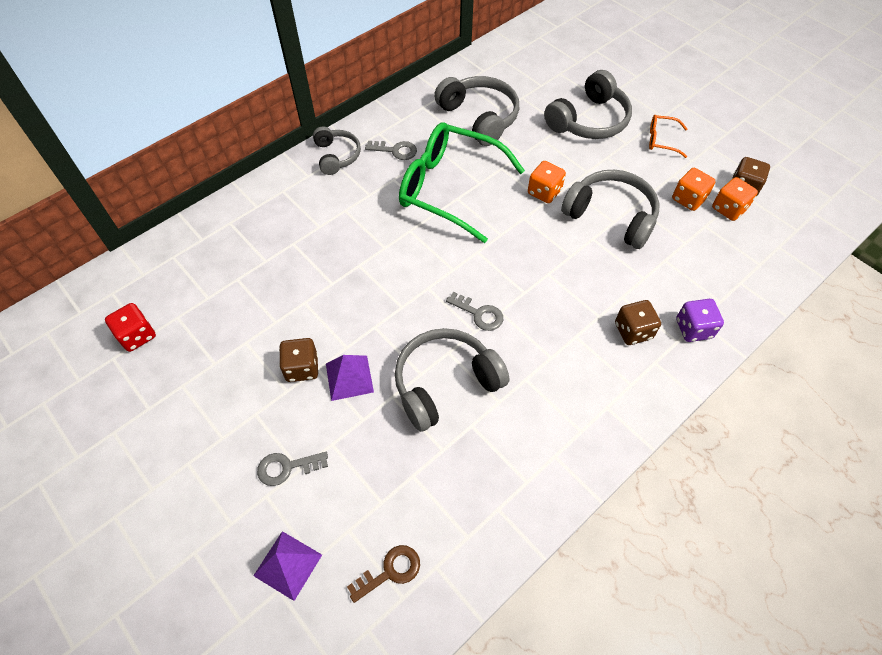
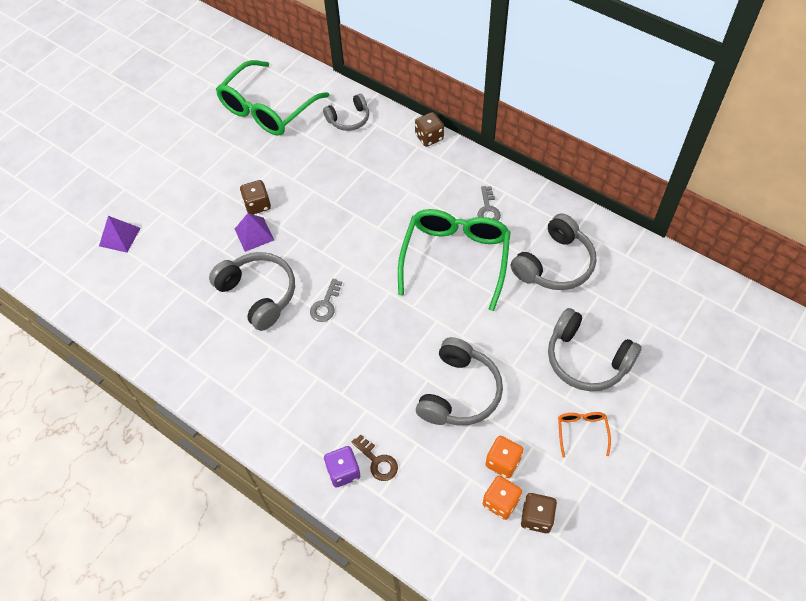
camera: 80 degrees right, 0 degrees up
(137, 336) = (267, 109): red dice -> green glasses
(286, 467) = (182, 218): grey key -> none
(337, 156) = (467, 170): grey headphones -> grey headphones (349, 119)
(390, 571) = (119, 291): brown key -> brown key (377, 461)
(544, 192) = (473, 332): orange dice -> none
(633, 331) = (331, 421): brown dice -> brown dice (429, 137)

